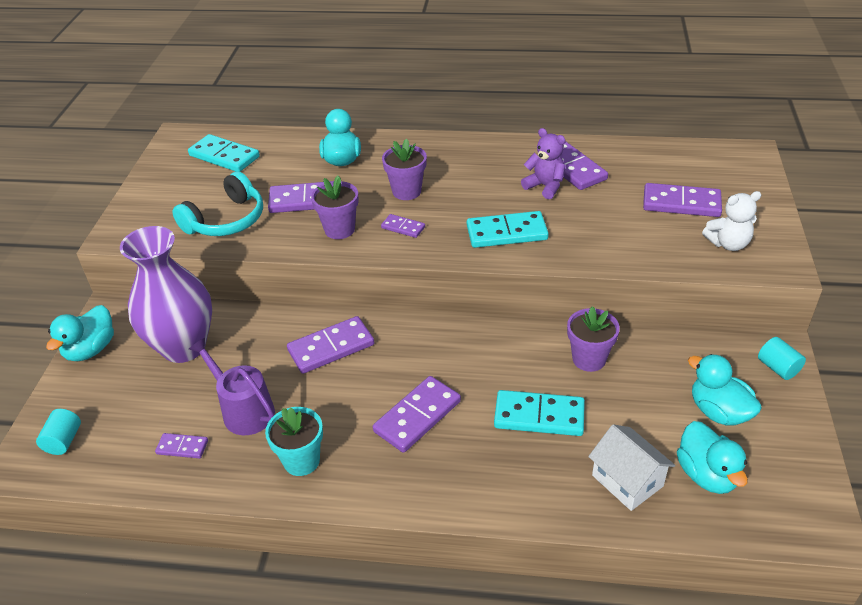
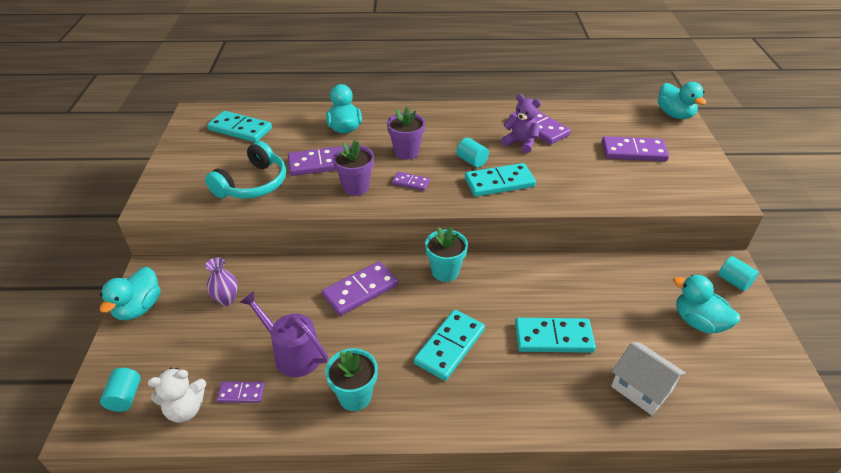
camera: 10 degrees left, 0 degrees up
(184, 347) = (226, 299): purple vase -> purple vase, size x0.42
(417, 416) = (450, 346): purple domino -> turquoise domino
(431, 333) = (445, 271): none -> turquoise flower pot
(480, 205) = (471, 161): none -> turquoise cylinder
(589, 359) = (582, 285): purple flower pot -> none
(706, 474) = (704, 377): turquoise duck -> turquoise duck (674, 114)
(728, 244) = (680, 182): white teddy bear -> white teddy bear (185, 409)

